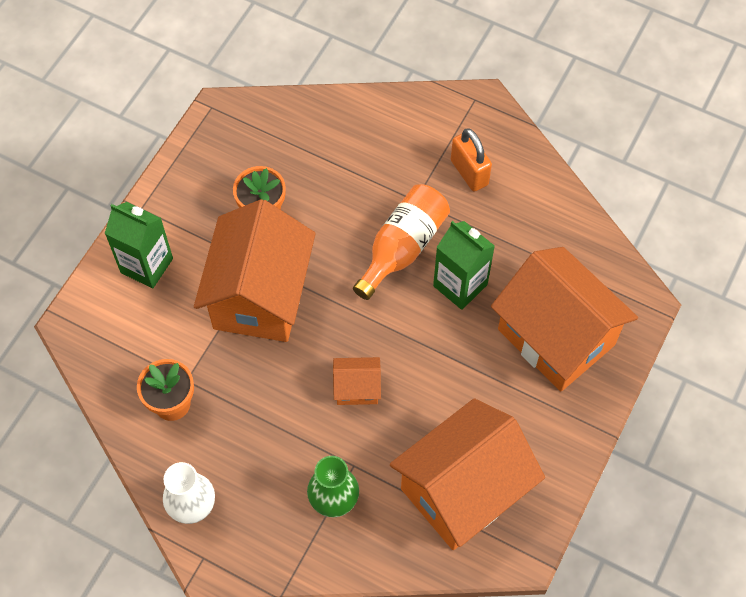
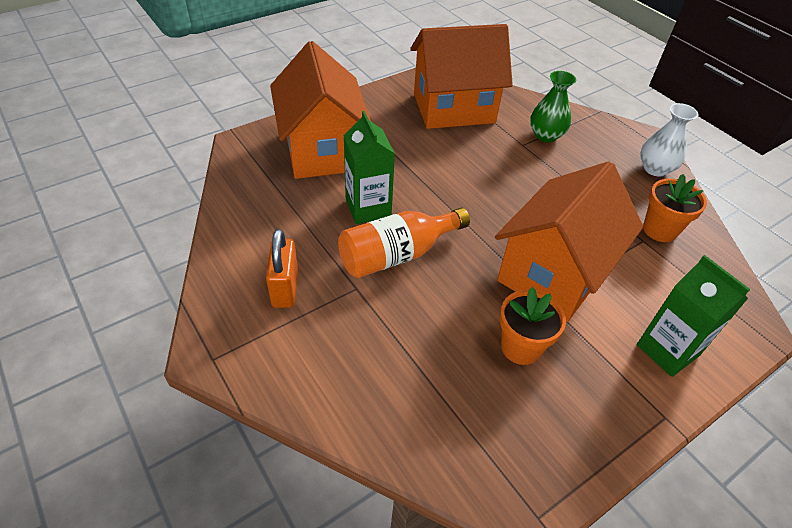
camera: 155 degrees left, 15 degrees down
(357, 388) = (497, 181): orange house -> none

